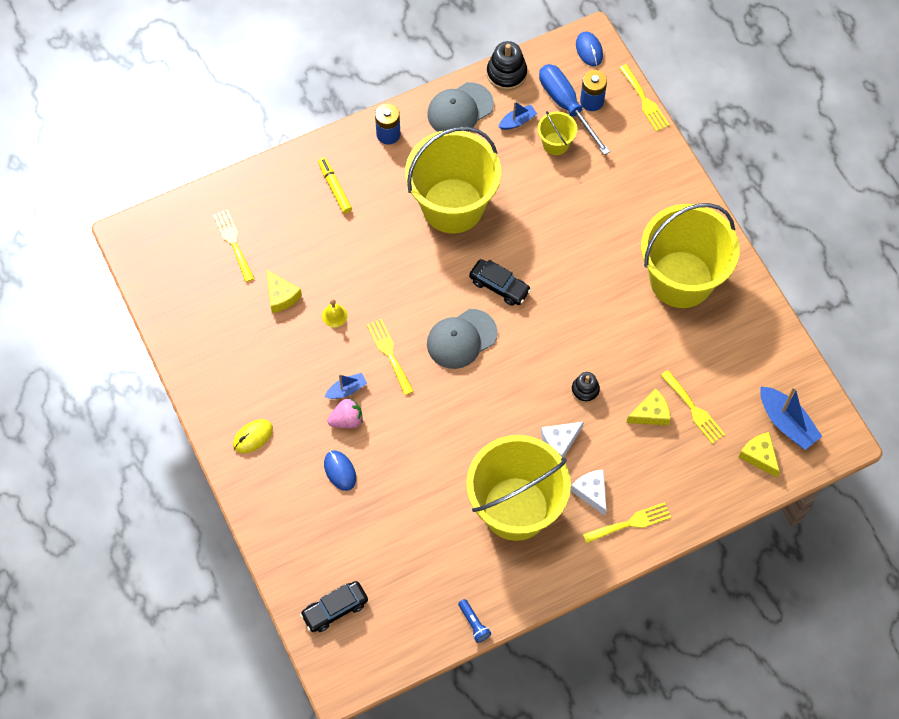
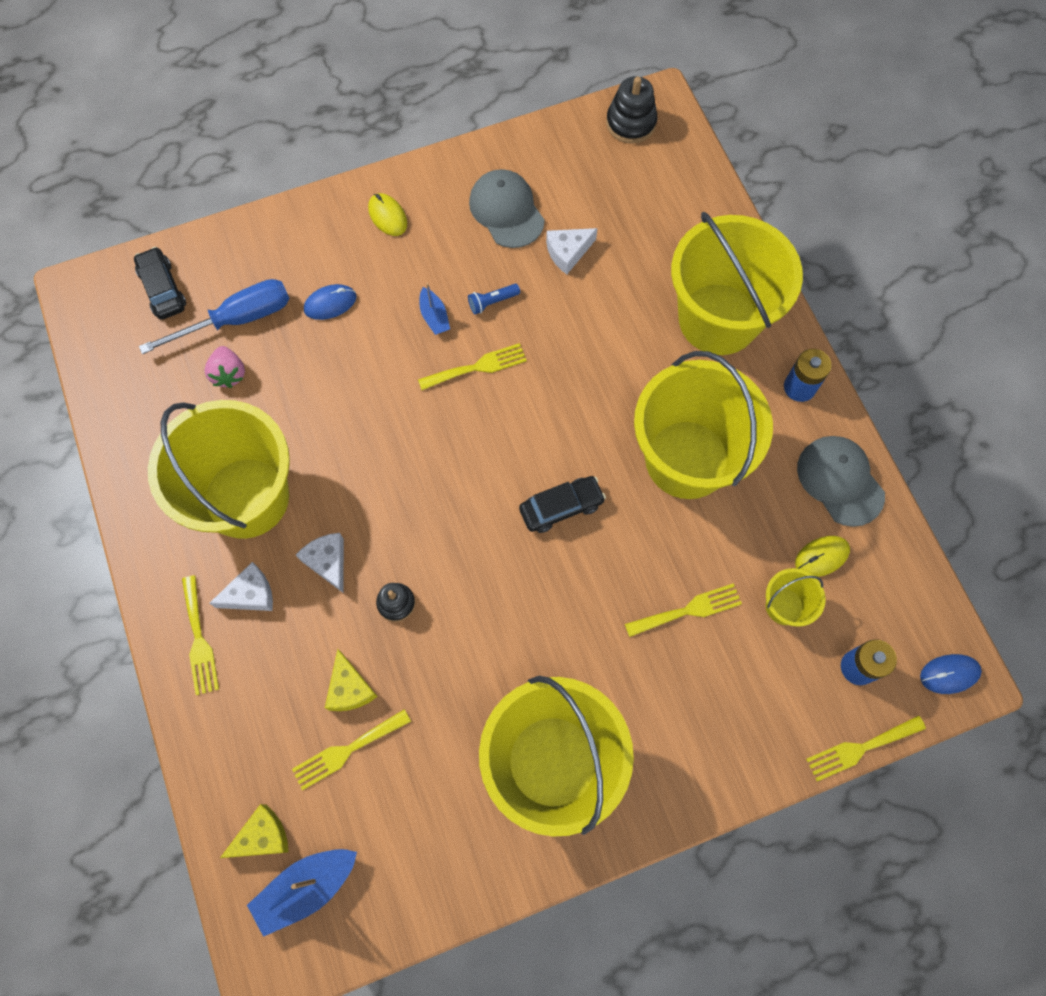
camera: 95 degrees right, 5 degrees up
(233, 242) = (645, 205): yellow fork -> yellow fork (688, 610)
(281, 296) = (568, 252): yellow cheese -> white cheese
(334, 315) = (536, 309): yellow bell -> none
(335, 188) = (718, 319): yellow marker -> yellow bucket
(347, 420) = (394, 314): pink strawberry -> pink strawberry (229, 374)
(461, 339) = (488, 453): grey cap -> grey cap (506, 211)
(474, 623) = (110, 436): blue flashlight -> blue flashlight (492, 302)
(499, 286) = (561, 507): black car -> black car turned 150 degrees counterclockwise
(506, 73) = (902, 549): black stacking toy -> black stacking toy (631, 123)
(517, 121) = (821, 557): blue boat -> yellow mouse
(566, 106) = (849, 629): blue screwdriver -> blue screwdriver (237, 319)

